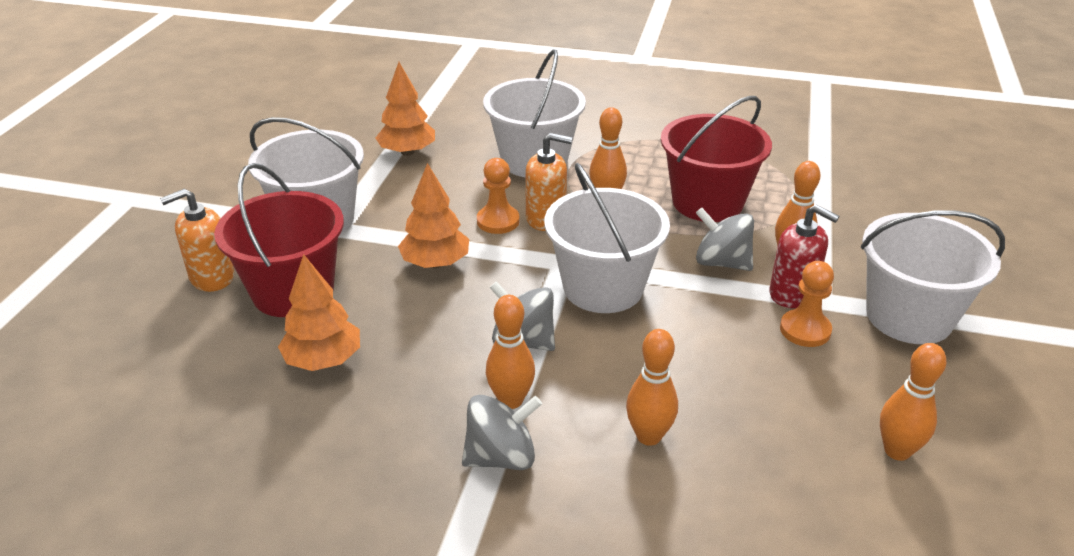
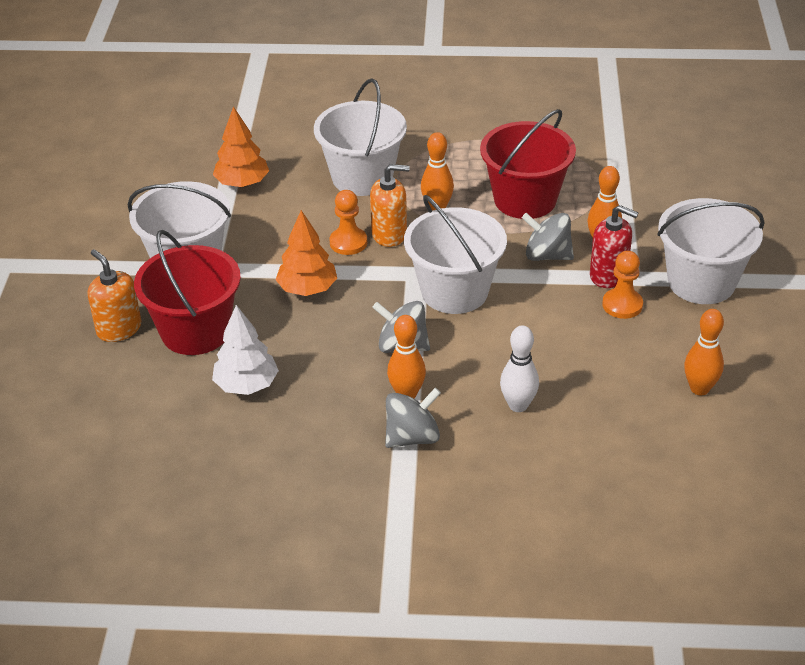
camera: 10 degrees left, 5 degrees up
(212, 277) = (119, 329): orange soap dispenser -> orange soap dispenser turned 90 degrees clockwise
(323, 360) = (246, 385): orange tree -> white tree
(648, 436) = (518, 405): orange bowling pin -> white bowling pin

